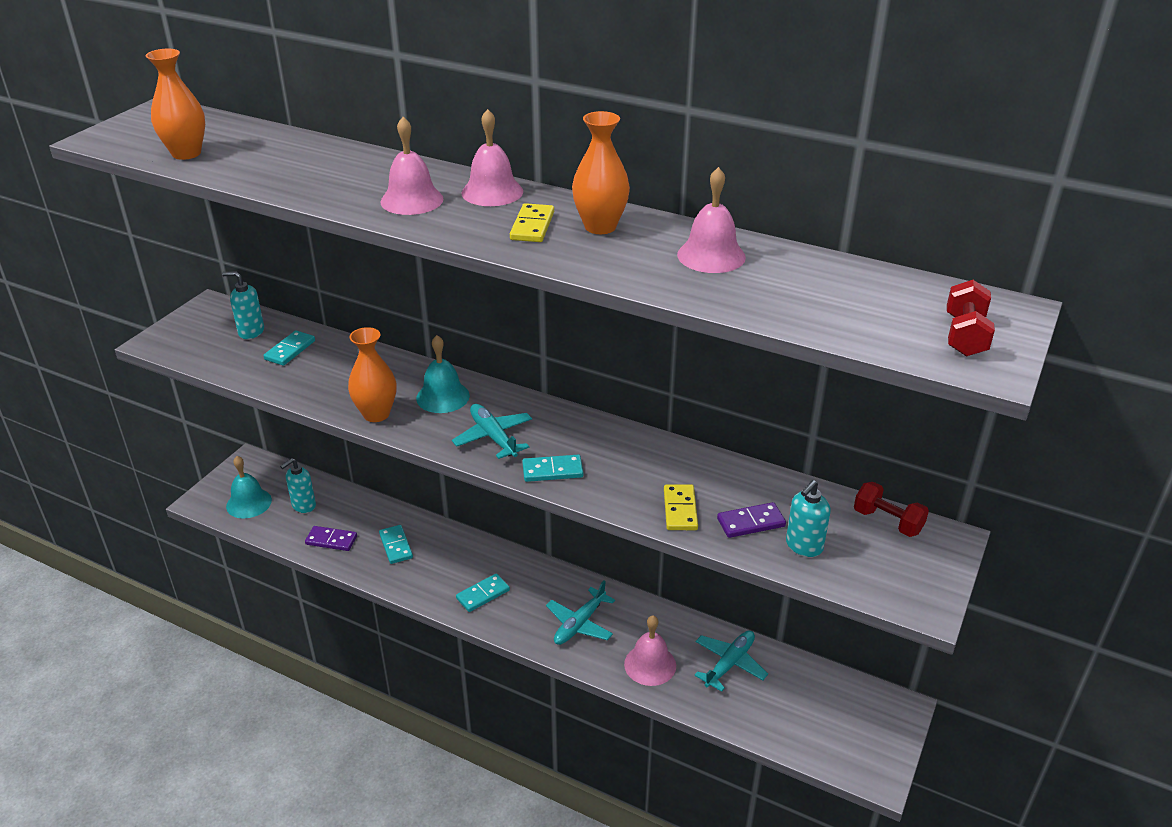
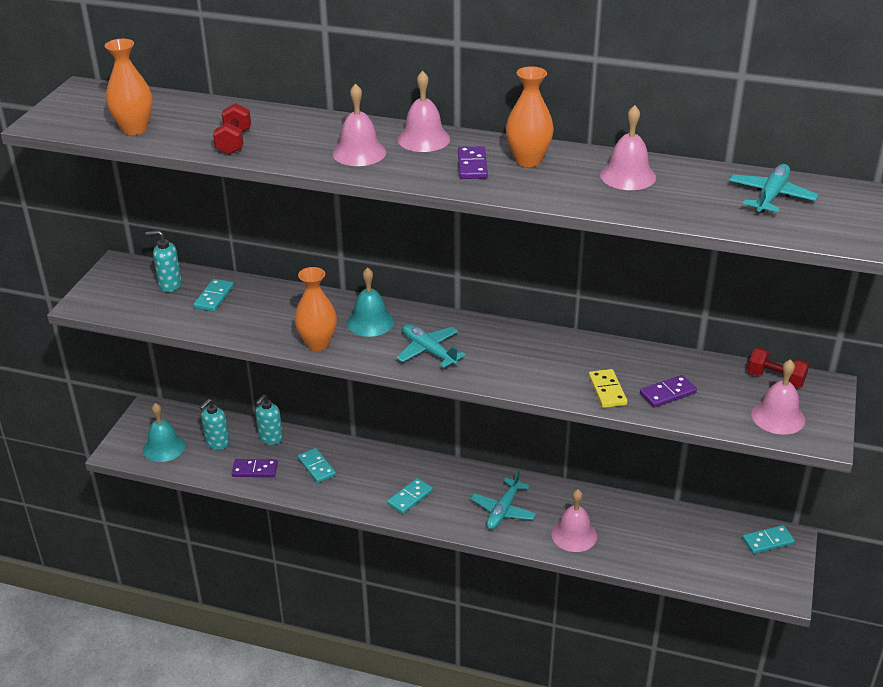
camera: 10 degrees left, 0 degrees up
(532, 226) = (472, 165): yellow domino -> purple domino
(552, 470) = (490, 372): turquoise domino -> turquoise domino (767, 541)
(729, 663) = (640, 524): turquoise plane -> turquoise plane (771, 196)
(803, 546) = (715, 406): turquoise soap dispenser -> turquoise soap dispenser (270, 438)
(877, 570) = (778, 417): none -> pink bell
(965, 336) = (843, 219): red dumbbell -> red dumbbell (234, 142)

